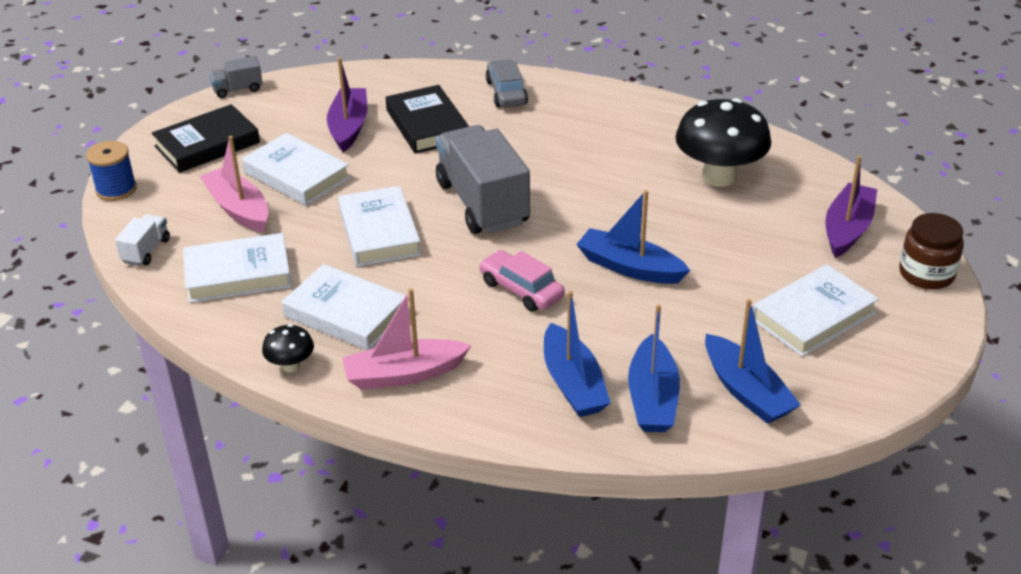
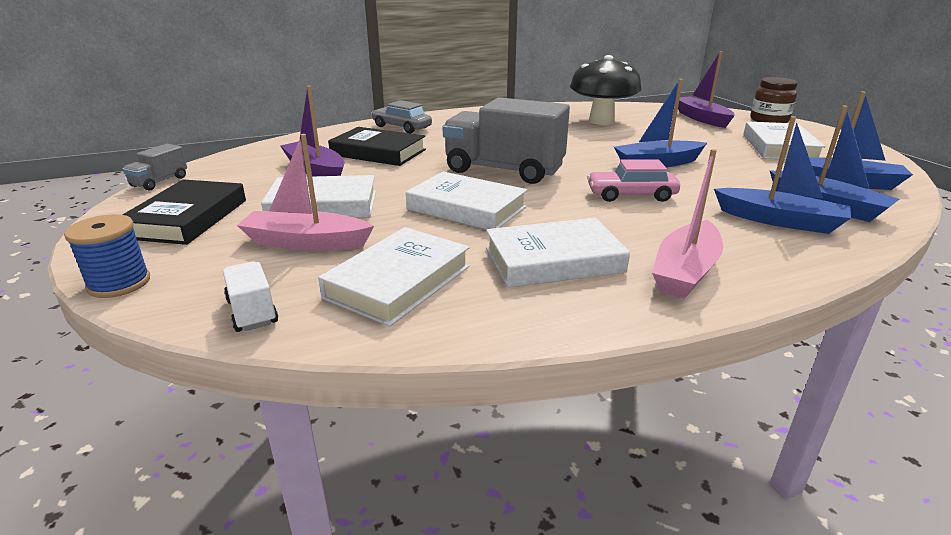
camera: 45 degrees left, 10 degrees down
(291, 366) = (595, 317): black mushroom -> none

